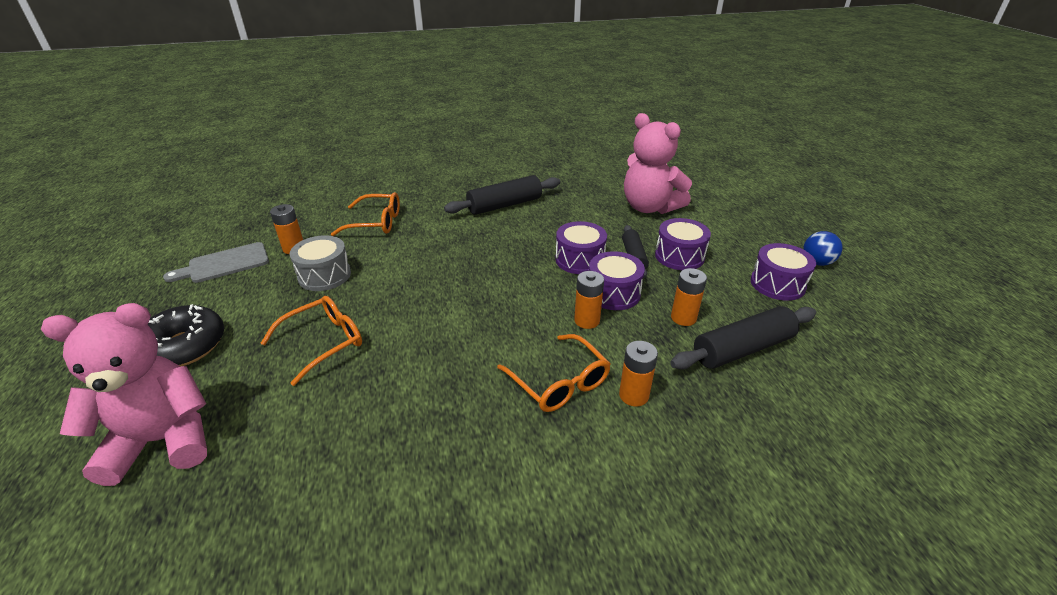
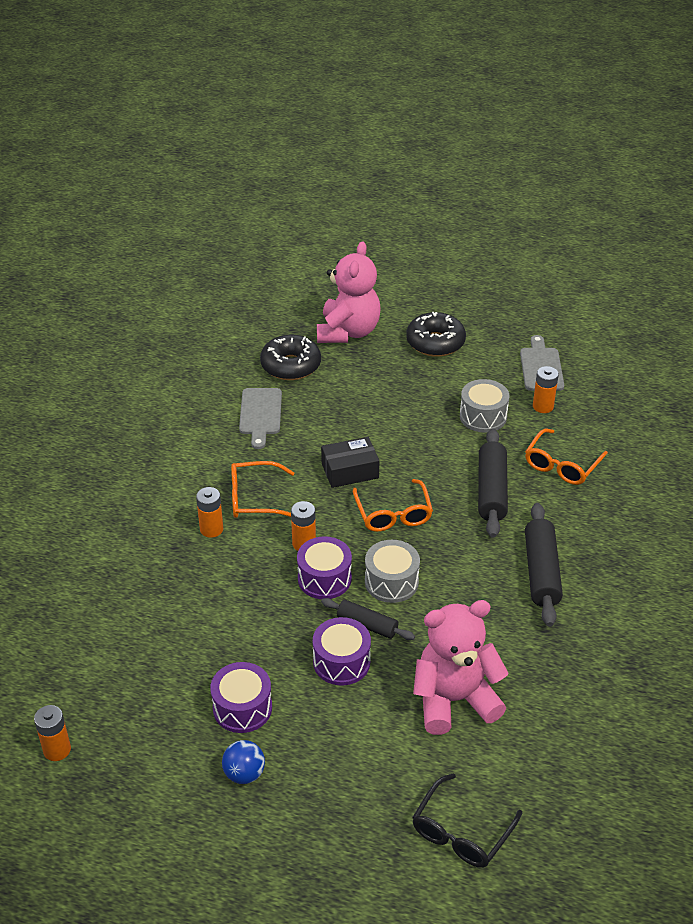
camera: 120 degrees right, 5 degrees up
(271, 470) = (291, 366): none -> black donut
(323, 343) = (390, 401): orange glasses -> orange glasses (393, 513)
(404, 451) = (260, 414): none -> grey cutting board
(462, 330) = (350, 471): none -> black box
(579, 260) = (391, 582): purple drum -> grey drum
(683, 318) = (258, 605): orange battery -> orange battery (57, 750)
(727, 184) = (461, 831): none -> black glasses
(742, 349) = (196, 618): black rolling pin -> black rolling pin (491, 490)

